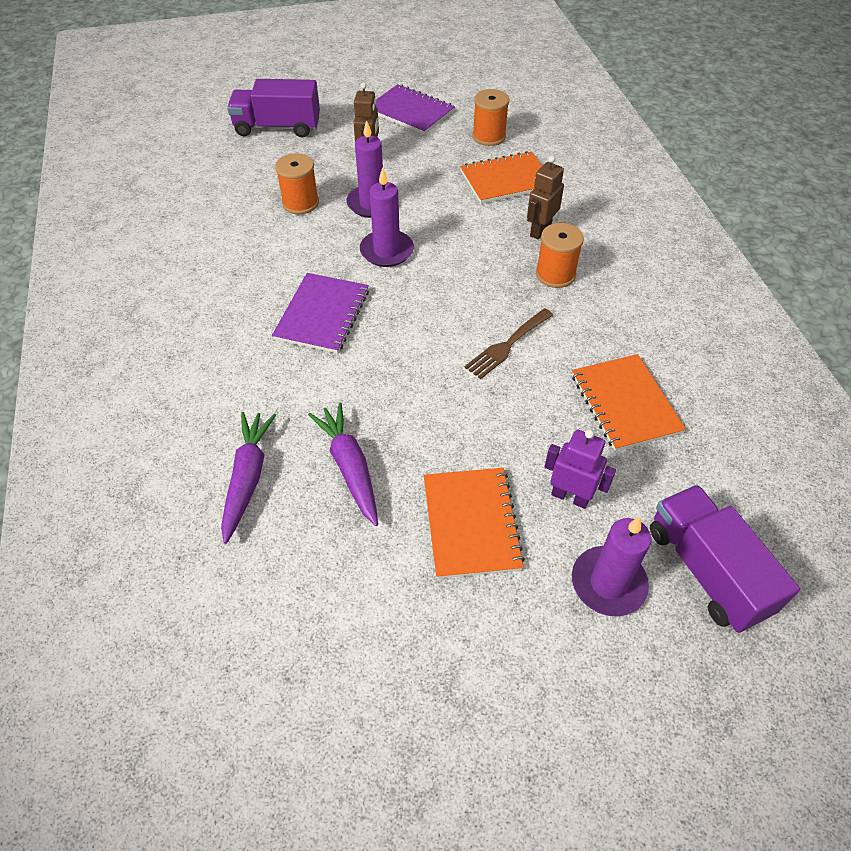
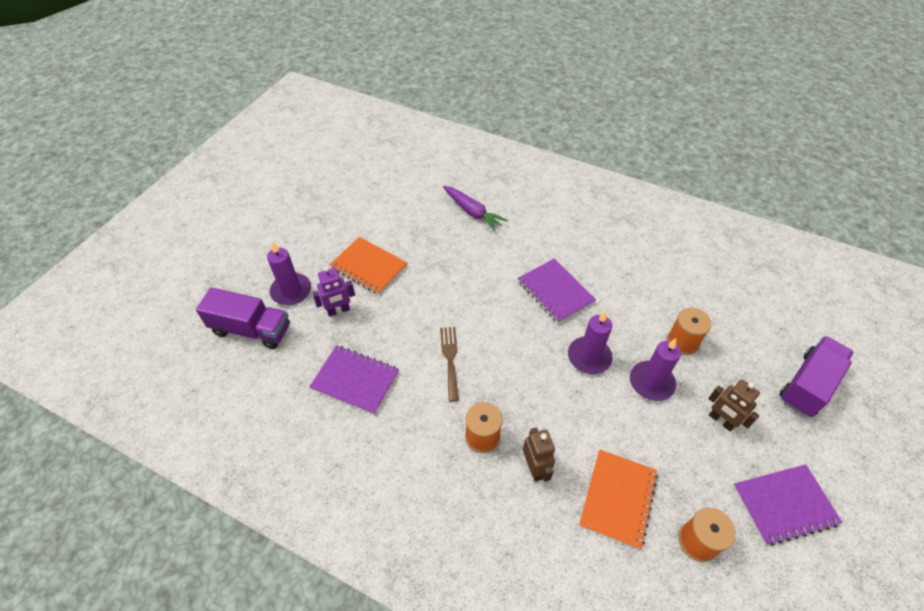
camera: 130 degrees right, 0 degrees up
(350, 467) = (442, 246): purple carrot -> none
(625, 404) = (355, 380): orange notebook -> purple notebook

